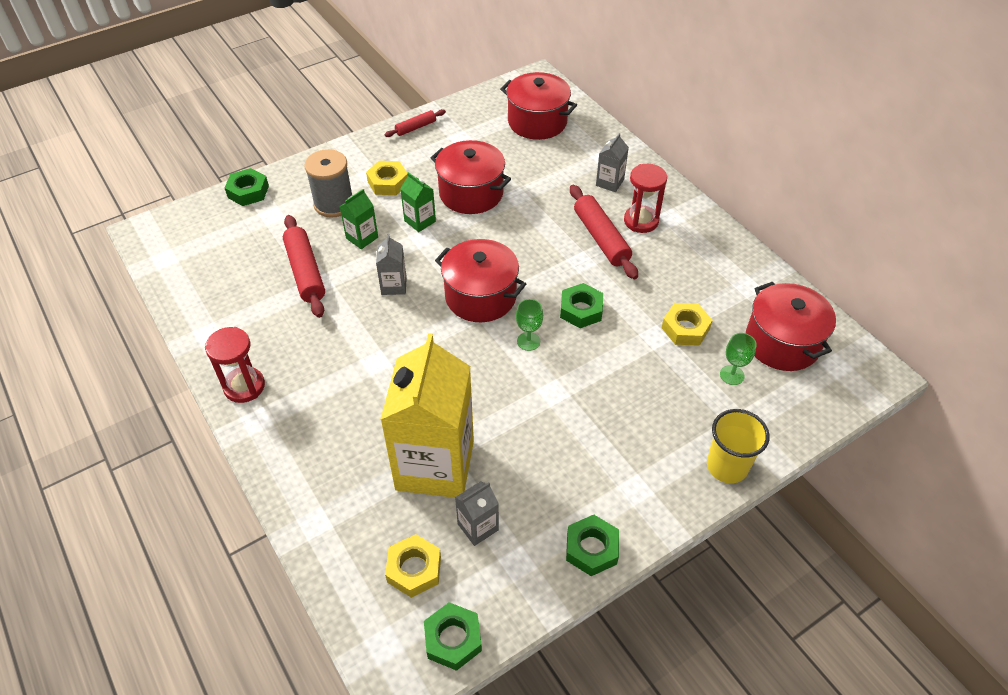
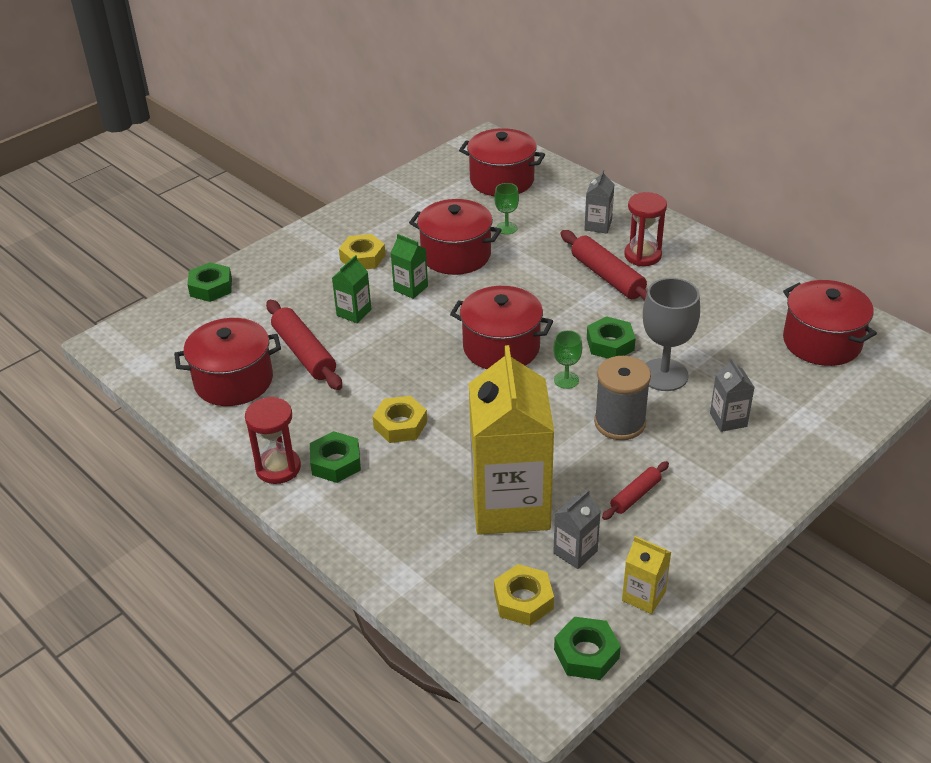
camera: 10 degrees left, 10 degrees down
(236, 290) = (234, 381): none -> red pot
(334, 204) = (311, 285): grey spool -> grey spool (619, 423)
(394, 285) = (405, 351): grey carton -> grey carton (728, 420)
(416, 127) = (373, 202): red rolling pin -> red rolling pin (635, 495)
(526, 588) = (643, 596): none -> yellow carton
(591, 548) = (697, 551): green nut -> green nut (336, 462)
(620, 352) = (664, 375): none -> grey goblet
(685, 328) = (722, 344): yellow nut -> yellow nut (400, 425)
(727, 466) = (805, 457): yellow cup -> none
(732, 375) = (782, 378): green goblet -> green goblet (506, 228)

